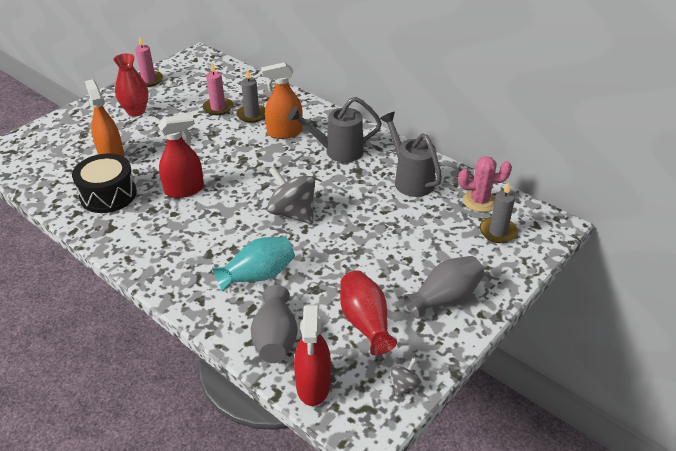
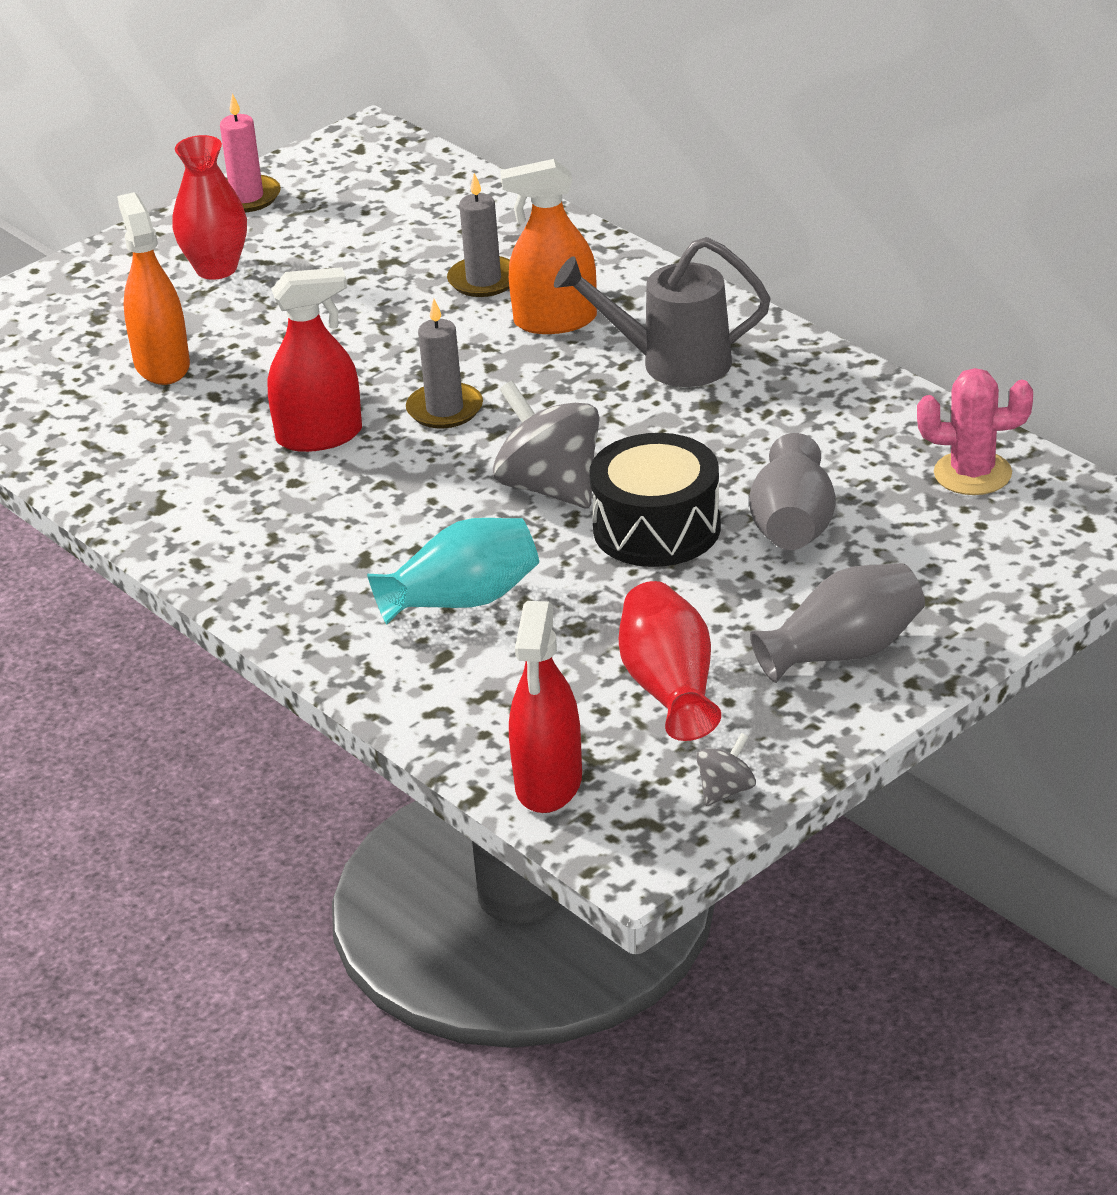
camera: 10 degrees right, 5 degrees down
(108, 195) = (155, 442): black drum -> black drum (656, 528)
(218, 108) = (406, 263): pink candle -> none
(275, 338) = (485, 708): grey vase -> grey vase (793, 526)
(410, 180) = (826, 427): grey watering can -> none
(498, 232) = (995, 534): grey candle -> grey candle (445, 409)

